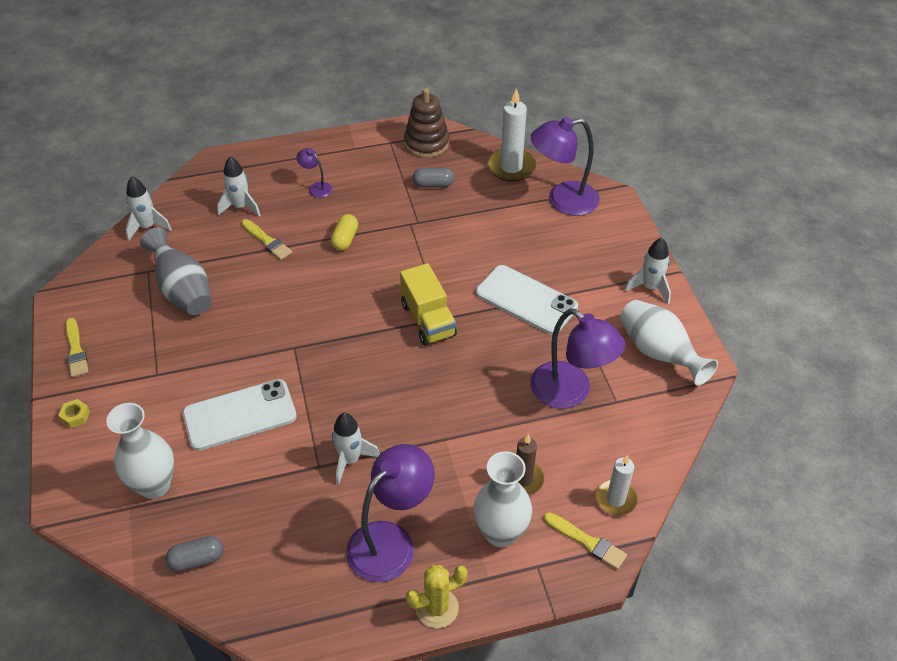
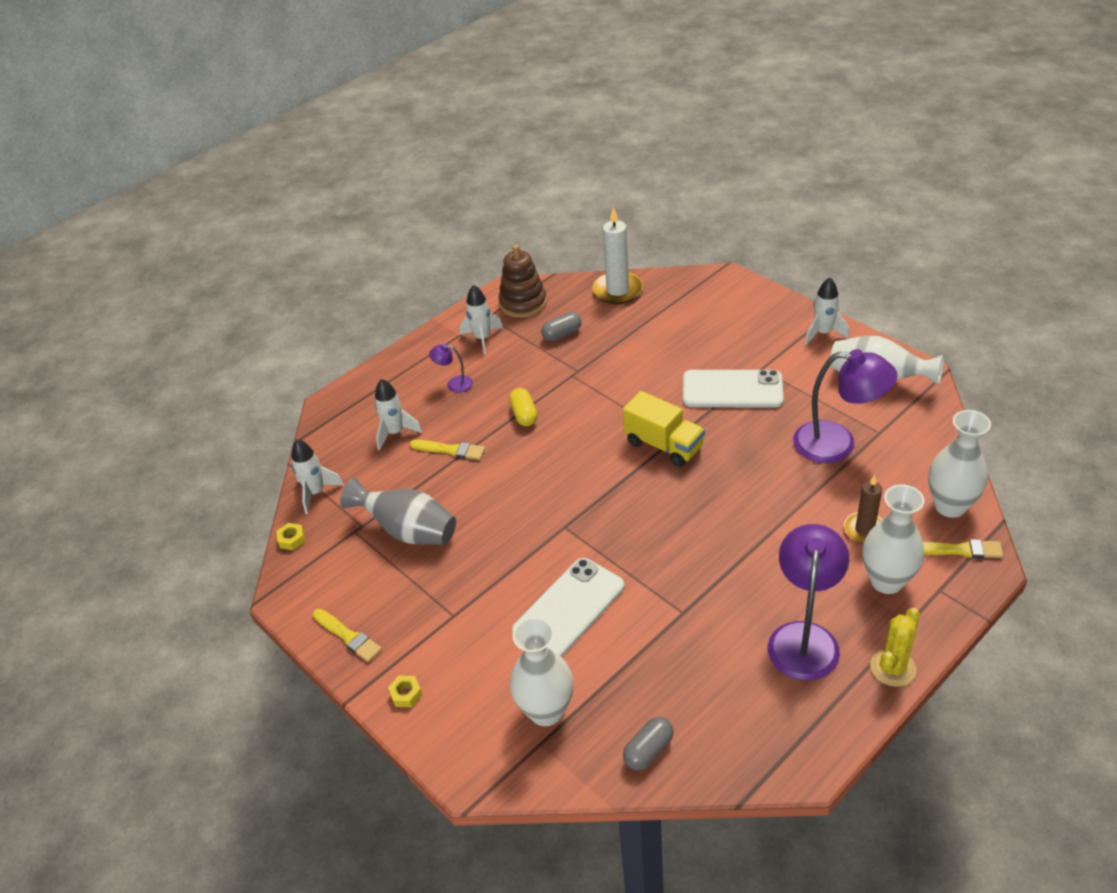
camera: 25 degrees left, 5 degrees down
(102, 255) = (292, 539): none -> yellow nut
(350, 460) = (706, 592): white rocket -> white rocket (482, 338)
(562, 200) = (687, 298): purple lamp -> none
(615, 499) = (950, 506): white candle -> white vase

